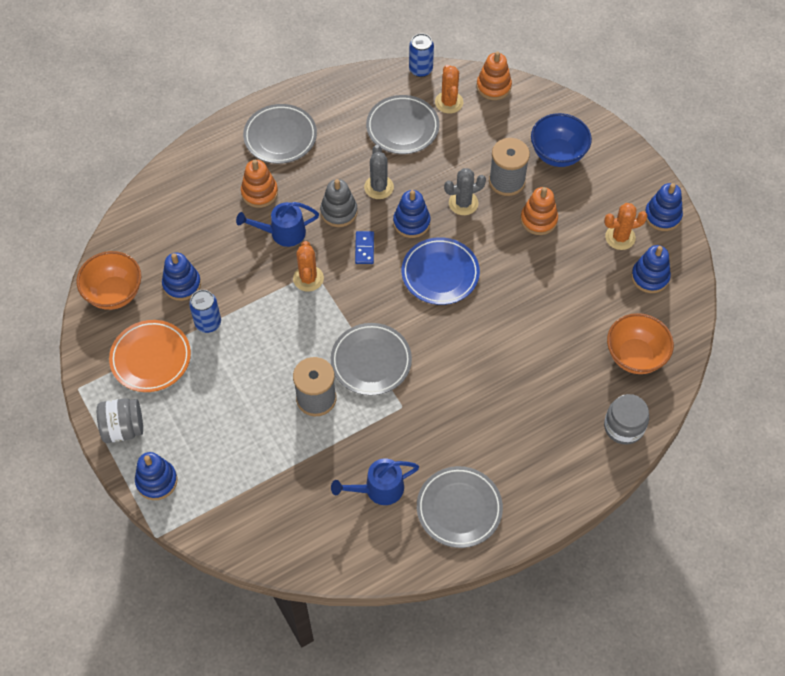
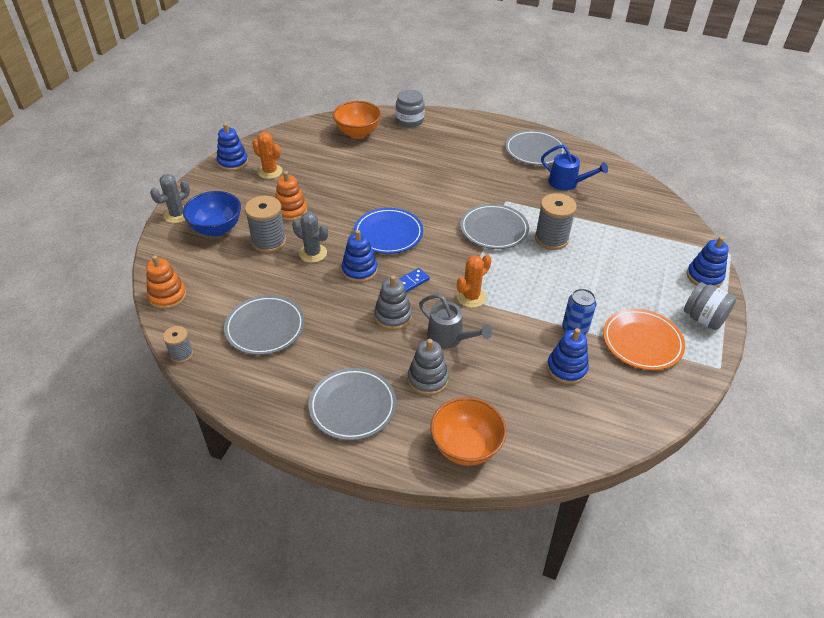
camera: 130 degrees left, 15 degrees down
(114, 293) = (629, 408): orange bowl -> orange bowl (465, 447)
(259, 193) = (427, 379): orange stacking toy -> grey stacking toy
(282, 233) = (450, 338): blue watering can -> grey watering can
(379, 187) = (344, 307): grey cactus -> grey cactus (177, 215)
(420, 69) = (181, 354): blue can -> grey spool
(449, 102) = (210, 314): orange cactus -> none
(650, 277) = (291, 149): blue stacking toy -> none

